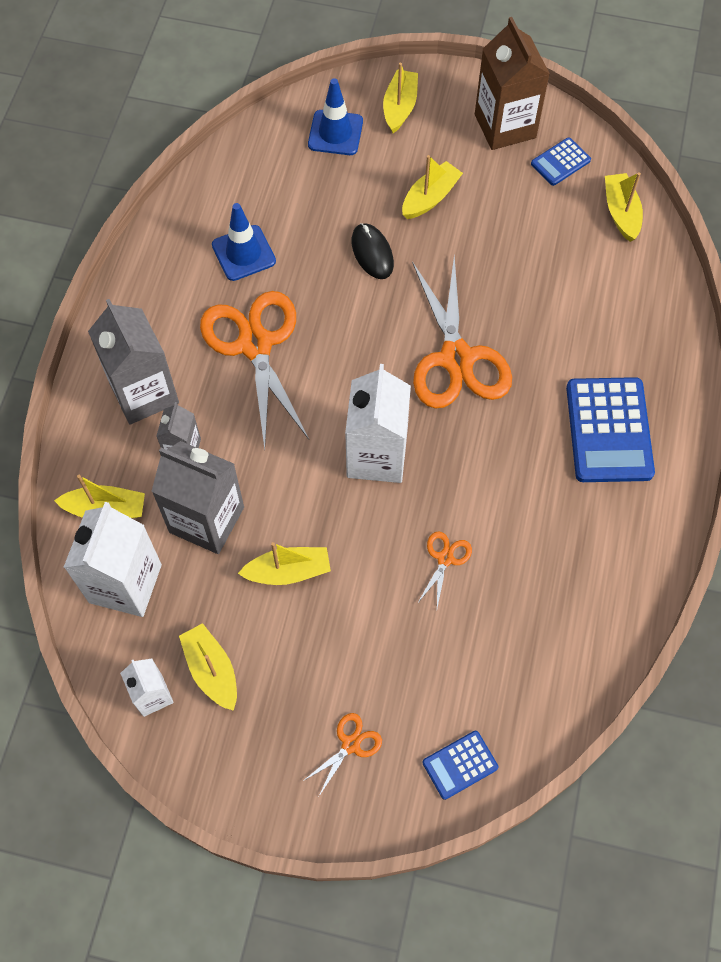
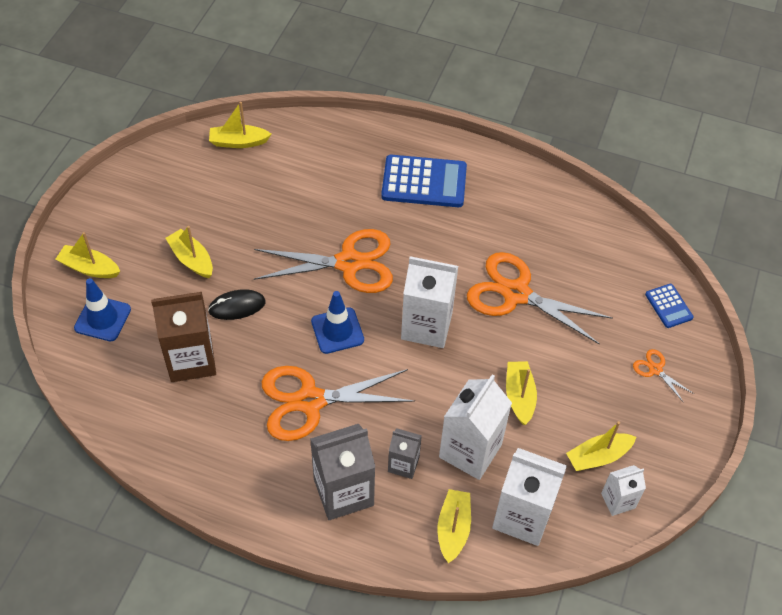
camera: 85 degrees left, 10 degrees down
(206, 519) = (470, 451): grey carton -> white carton
(243, 253) = (214, 402): blue traffic cone -> blue traffic cone (337, 331)
(445, 558) = (516, 293): orange scissors -> orange scissors, size x2.31
(505, 126) = (133, 199): brown carton -> brown carton (191, 360)
(560, 162) = (181, 170): blue calculator -> none

